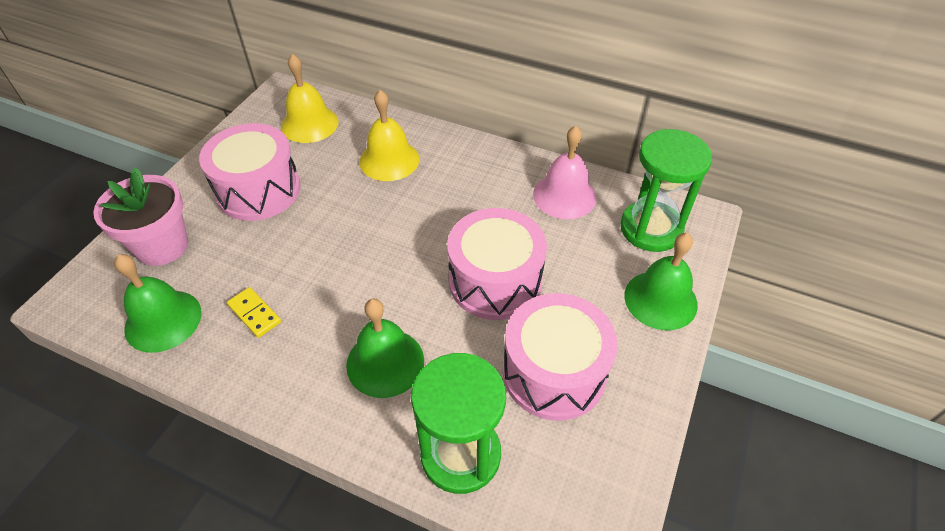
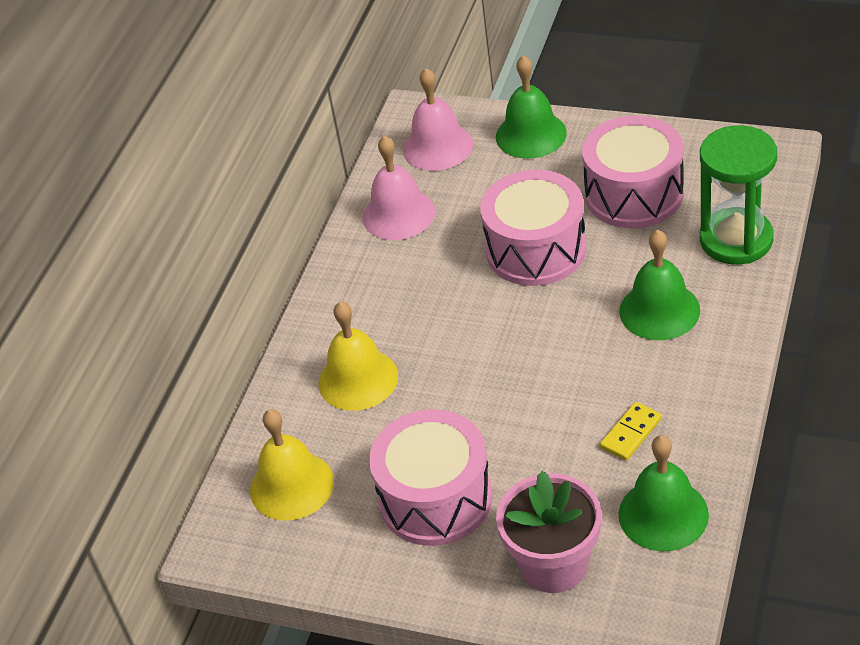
camera: 90 degrees left, 5 degrees down
(651, 229) = (437, 146): green hourglass -> pink bell

